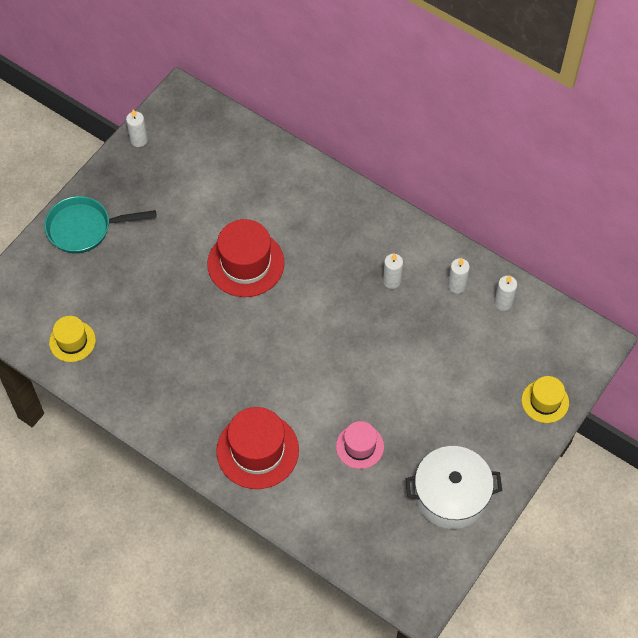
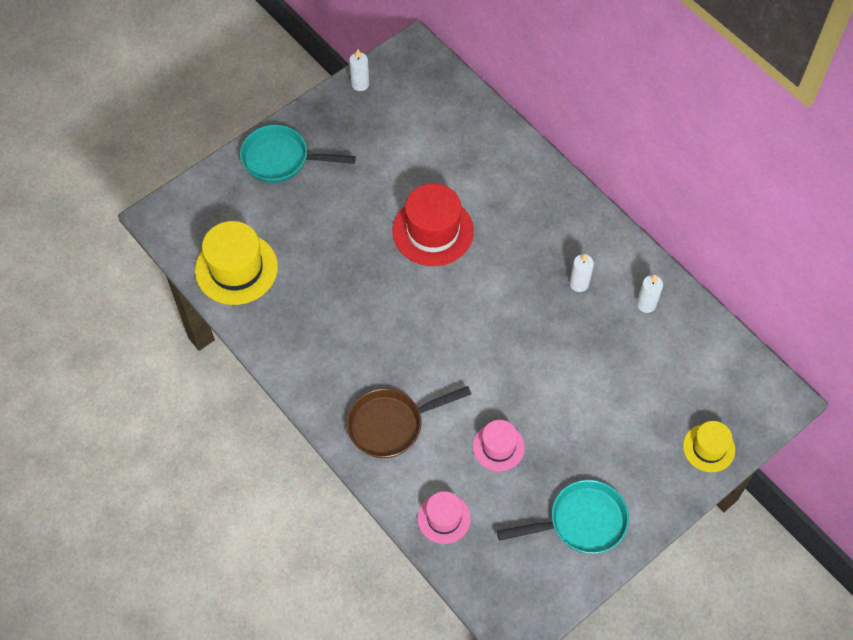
camera: 15 degrees right, 0 degrees up
(72, 341) = (236, 268): yellow hat -> yellow hat, size x1.71
(257, 450) = (391, 425): red hat -> brown pan
(328, 523) = (444, 518): none -> pink hat
(451, 495) = (581, 522): white pot -> turquoise pan
(503, 303) = (691, 333): white candle -> none

